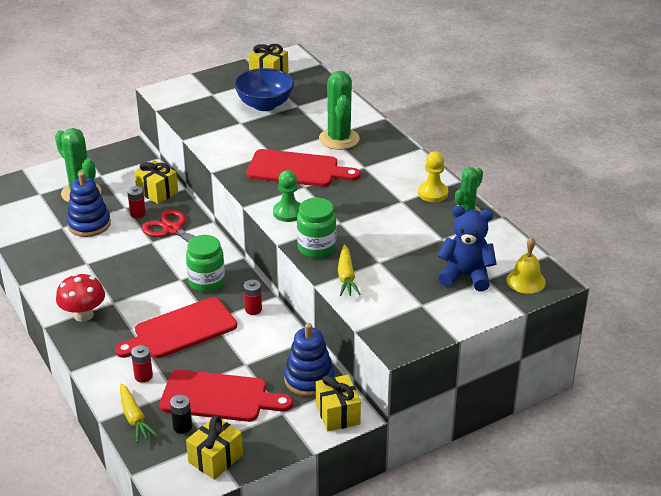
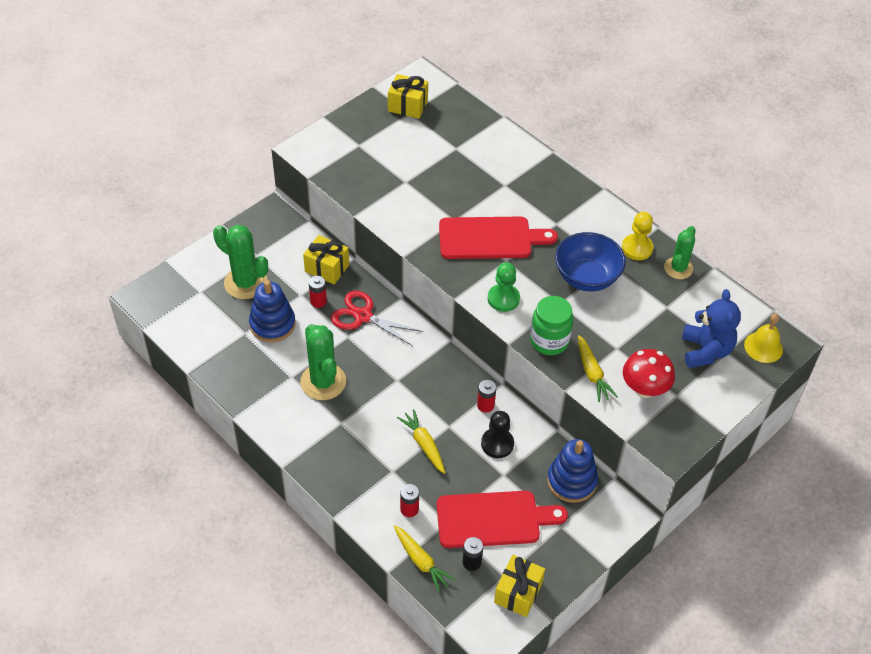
camera: 15 degrees left, 15 degrees up
(83, 315) = (317, 444): red mushroom -> red mushroom (644, 389)
(181, 330) = (424, 444): red cutting board -> yellow carrot
(206, 282) = (425, 379): green jar -> none
(250, 340) = (497, 444): none -> black pawn
(265, 105) = (421, 152): blue bowl -> blue bowl (586, 277)
(337, 414) = (613, 517): yellow gift -> none
(339, 139) = (516, 189): green cactus -> green cactus (323, 382)
(466, 276) = (705, 351): blue teddy bear -> blue teddy bear turned 90 degrees clockwise

